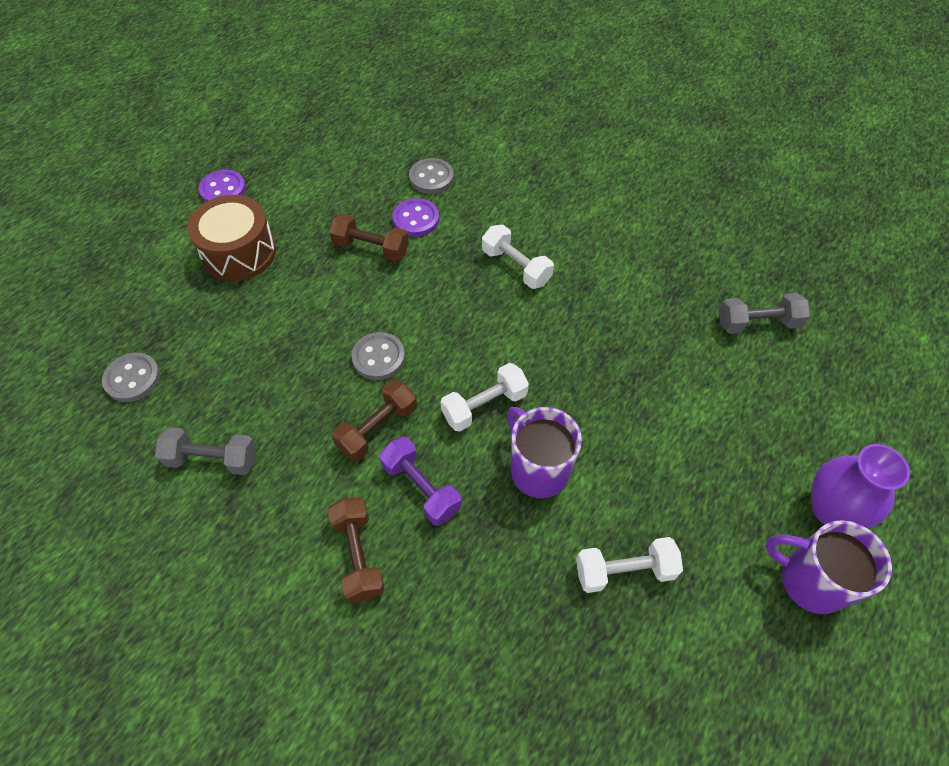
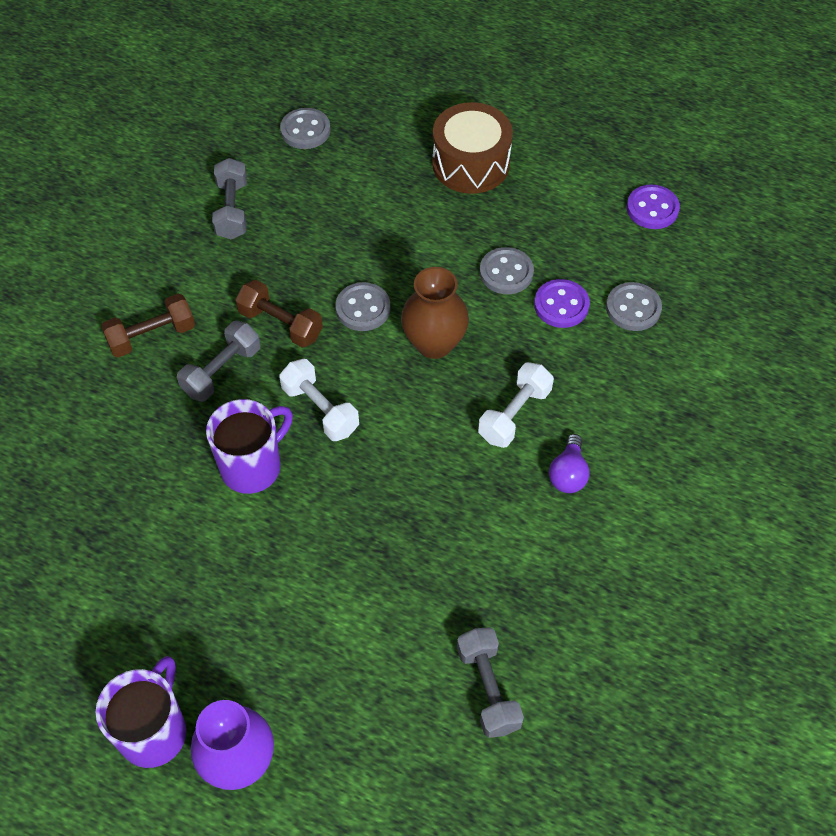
camera: 80 degrees right, 0 degrees up
(223, 190) = (554, 127): purple button -> purple button (652, 209)
(371, 248) = (506, 272): brown dumbbell -> grey button
(421, 488) = (222, 371): purple dumbbell -> grey dumbbell
(432, 309) = (434, 343): none -> brown vase
(576, 243) = (568, 474): none -> purple light bulb
(624, 571) = (152, 553): white dumbbell -> none

